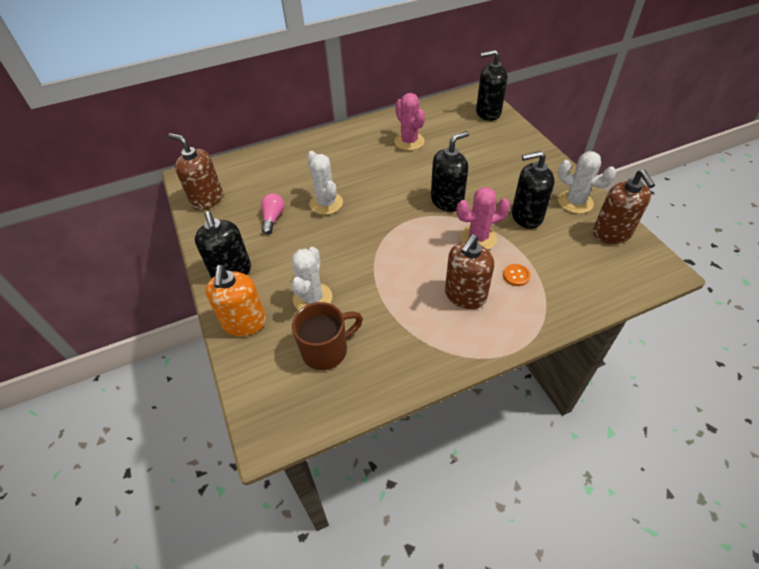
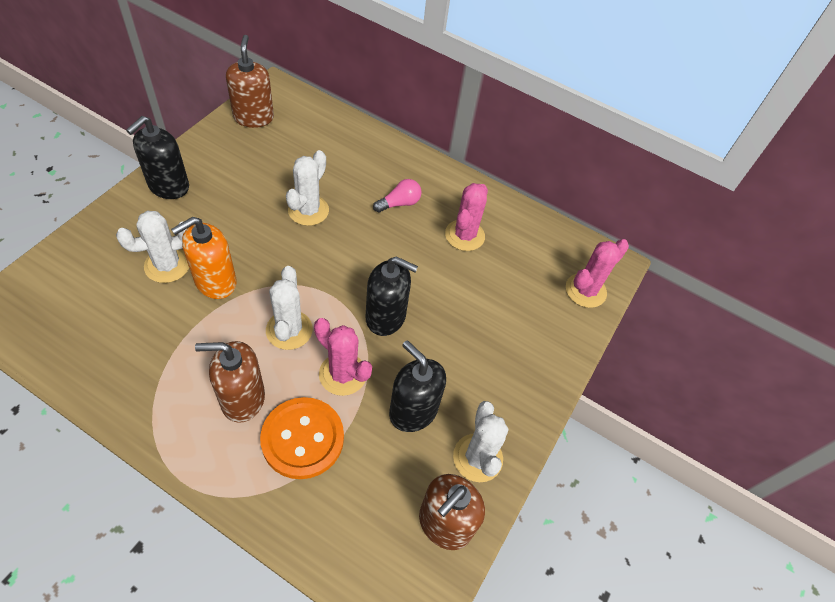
camera: 45 degrees right, 5 degrees up
(244, 323) = (109, 229): orange soap dispenser -> orange soap dispenser (215, 282)
(273, 218) = (259, 179): pink light bulb -> pink light bulb (399, 203)
(326, 350) = (106, 309): brown mug -> none
(424, 251) = (289, 330): none -> white cactus
(488, 113) = (585, 290): black soap dispenser -> pink cactus
(516, 275) = (302, 439): orange button -> orange button, size x2.35

